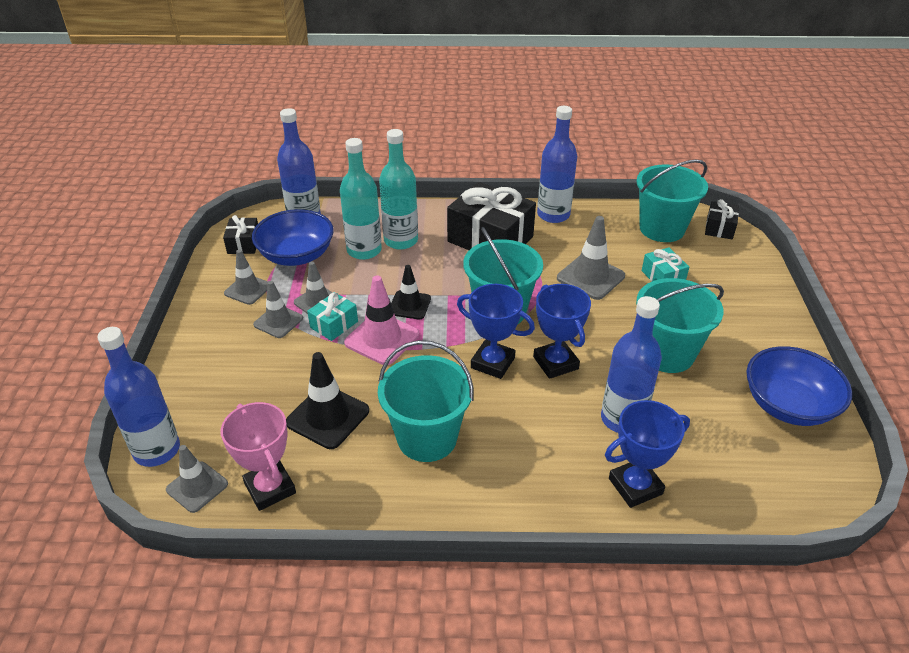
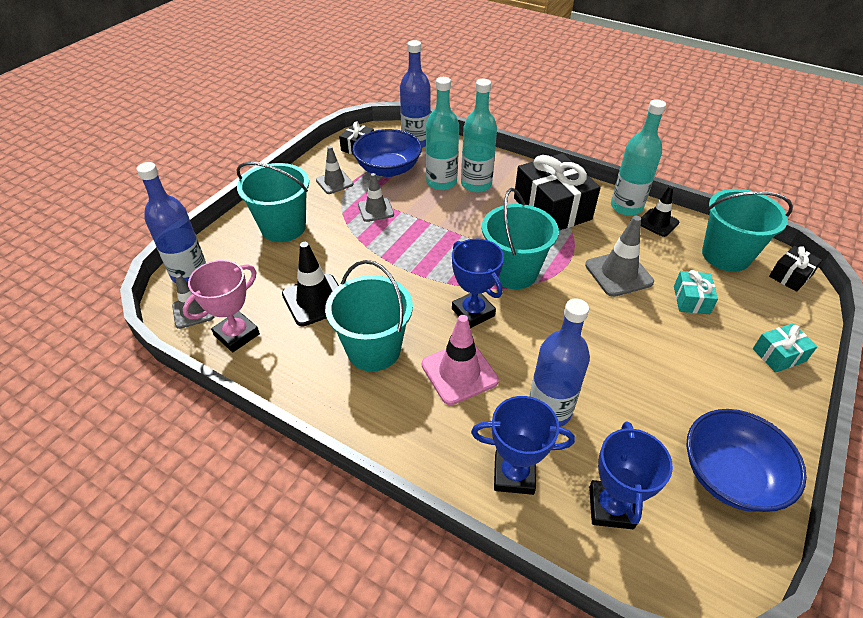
camera: 30 degrees right, 5 degrees up
(270, 488) = (237, 335): pink trophy -> pink trophy turned 45 degrees clockwise
(278, 321) = (337, 214): grey traffic cone -> none
(334, 324) = (374, 232): turquoise gift -> turquoise gift (779, 355)
(382, 339) = (401, 257): pink traffic cone -> pink traffic cone (459, 372)
(409, 305) = (443, 238): black traffic cone -> black traffic cone (657, 223)
(553, 215) = (626, 207): blue bottle -> turquoise bottle
(555, 363) = (527, 335): blue trophy -> blue trophy (611, 507)
(667, 353) = (639, 371): turquoise bucket -> turquoise bucket (283, 227)

